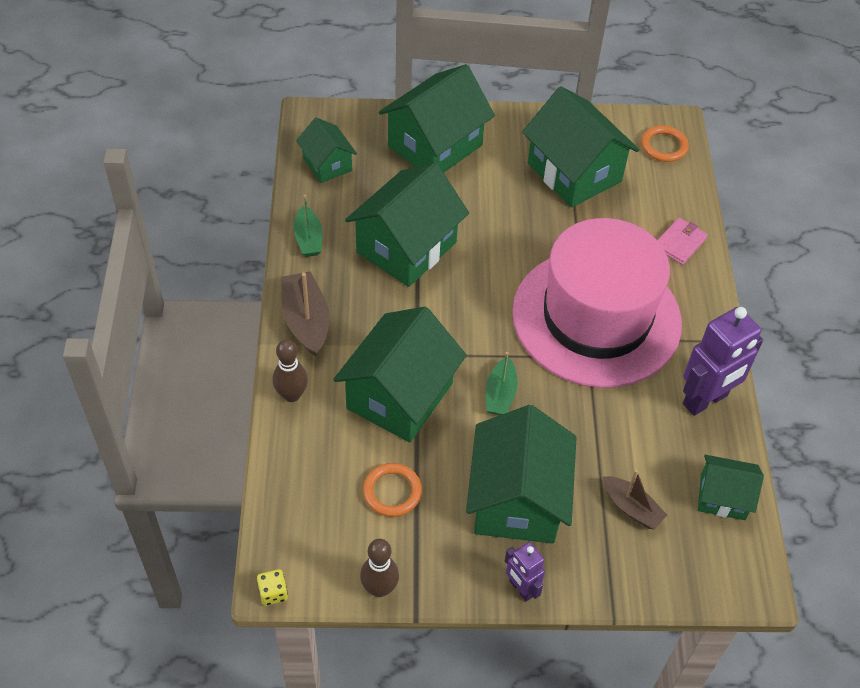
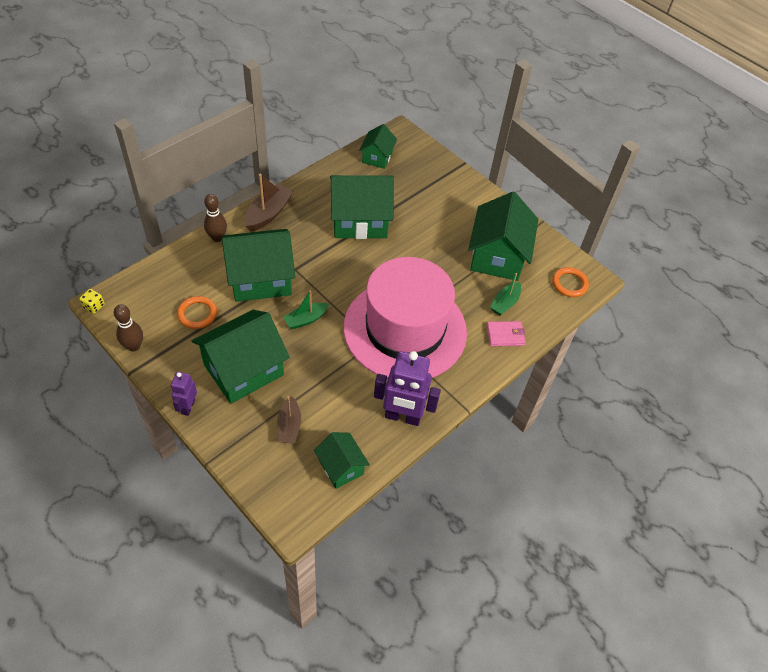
camera: 45 degrees right, 0 degrees up
(308, 239) = (321, 181): green boat -> green boat (505, 303)
(435, 146) = (442, 188): green house -> none

